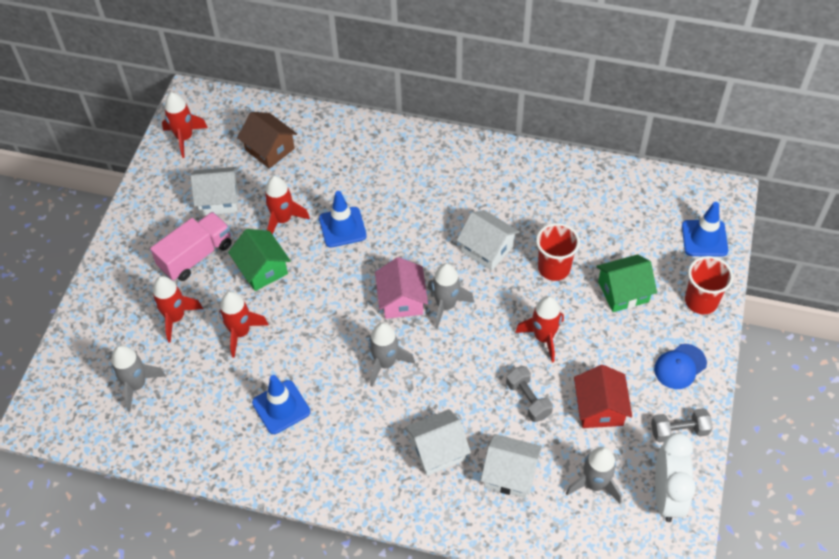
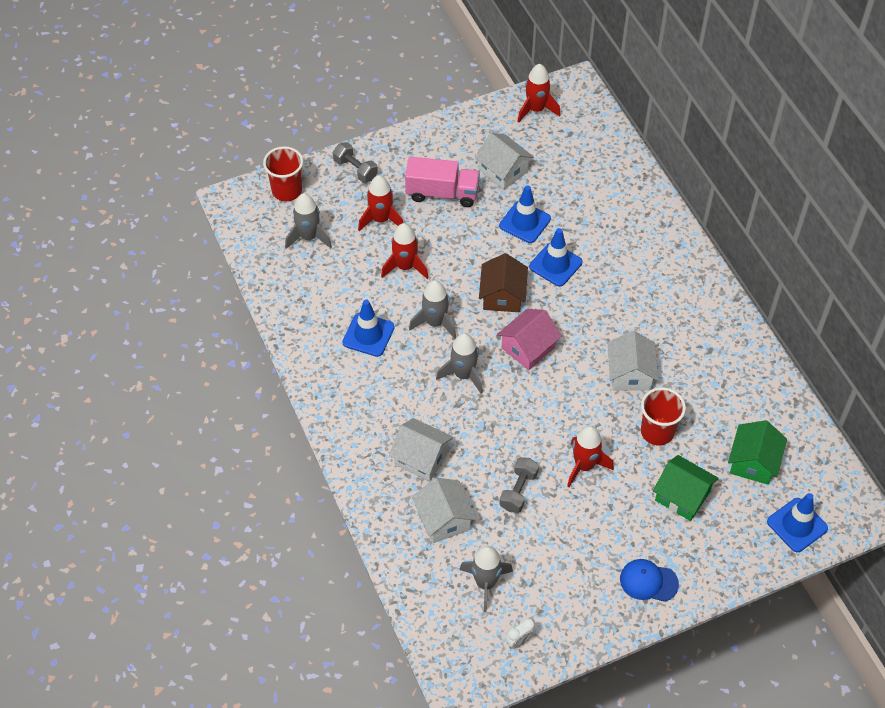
camera: 50 degrees right, 0 degrees up
(262, 269) = (470, 241): green house -> green house (753, 462)
(270, 149) = (579, 168): brown house -> brown house (502, 295)
(282, 220) = (525, 222): red rocket -> blue traffic cone
(446, 305) = (551, 380): grey rocket -> grey rocket (435, 323)
(600, 408) = (556, 546): red house -> none
(666, 496) = (519, 641): white clock -> white clock, size x0.44
(679, 431) = (586, 616): grey dumbbell -> grey dumbbell (355, 169)
(701, 301) = (728, 560): red cup -> red cup (287, 191)

